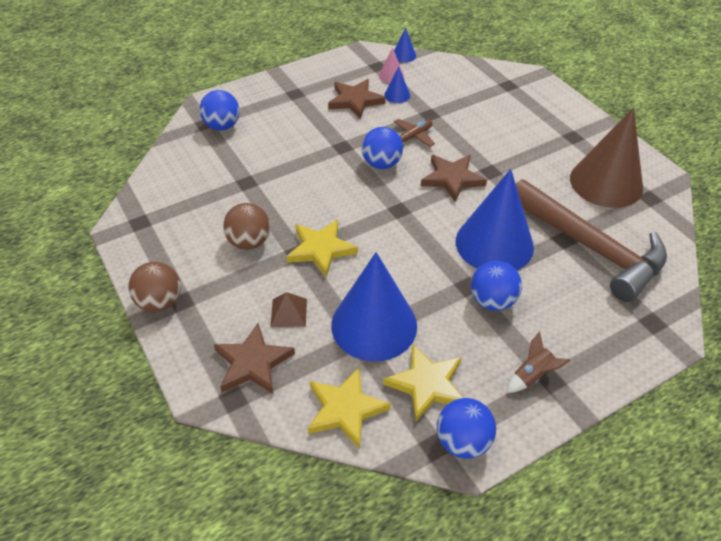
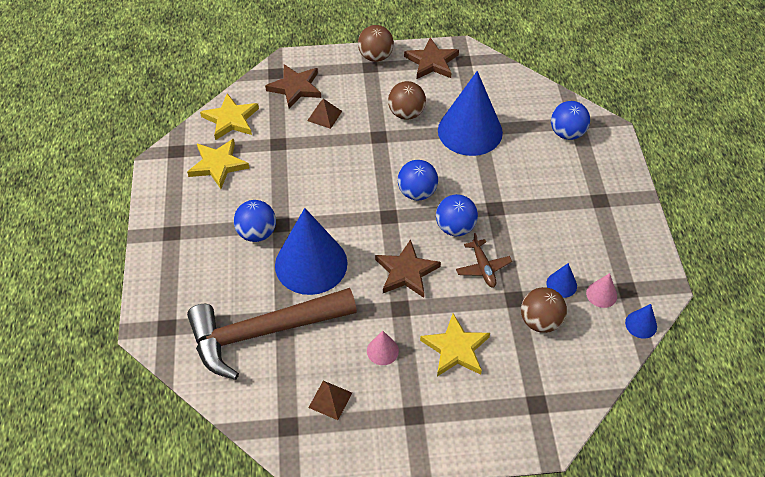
camera: 115 degrees right, 5 degrees up
(321, 249) = (374, 151): yellow star -> yellow star (456, 348)
(355, 100) = (566, 244): brown star -> brown star (432, 62)
(374, 325) = (283, 156): blue cone -> blue cone (470, 131)
(439, 98) = (540, 321): none -> brown ball
(462, 441) = (168, 165): blue ball -> blue ball (417, 192)
(532, 375) = (182, 224): brown rocket -> none
(538, 168) = (382, 351): none -> pink cone
(606, 182) = (330, 400): brown cone -> brown pyramid

